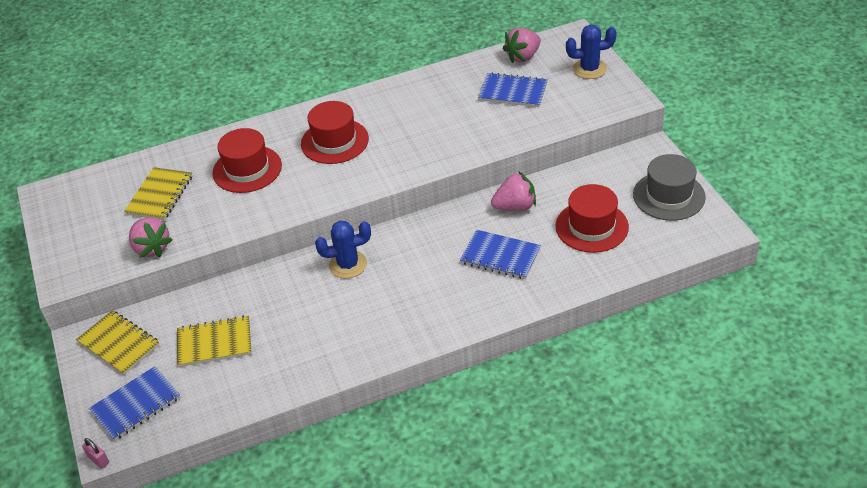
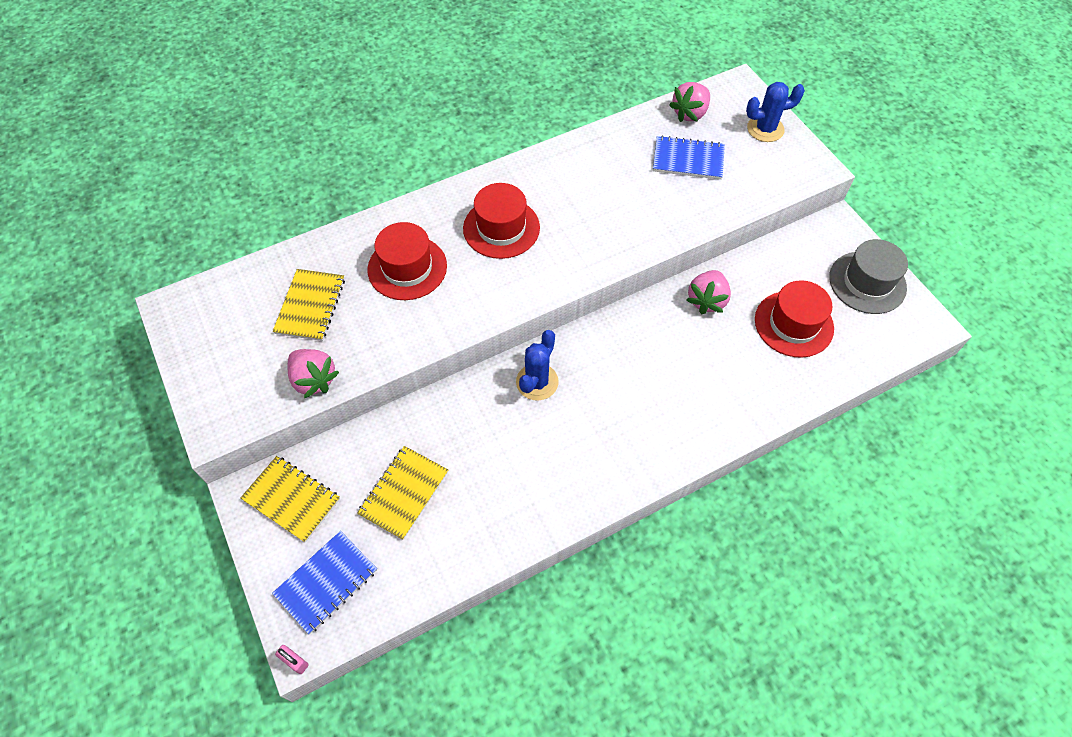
camera: 10 degrees left, 15 degrees up
(214, 343) = (404, 493): yellow notebook -> yellow notebook turned 45 degrees counterclockwise
(348, 265) = (537, 382): blue cactus -> blue cactus turned 45 degrees counterclockwise
(500, 256) = (703, 365): blue notebook -> none
(515, 207) = (707, 300): pink strawberry -> pink strawberry turned 135 degrees clockwise

